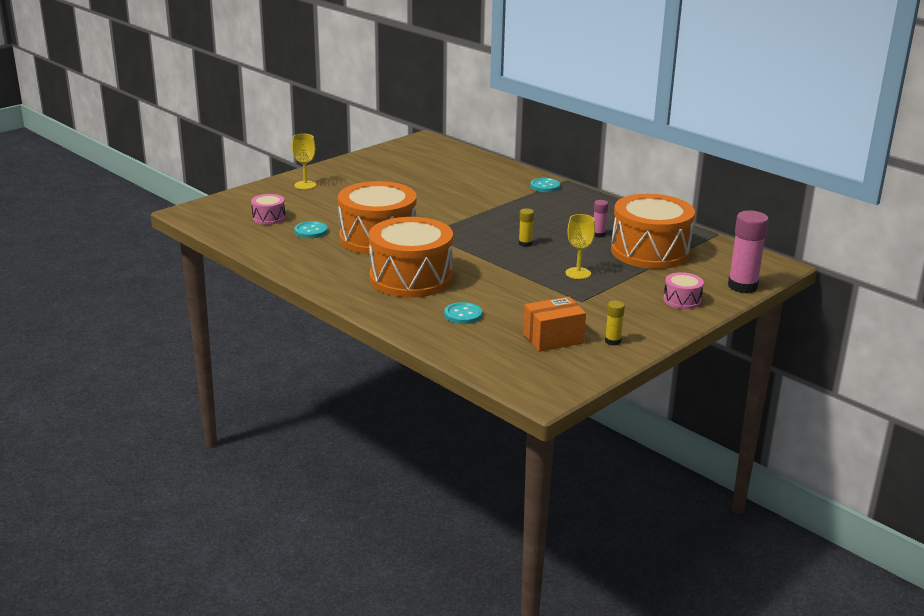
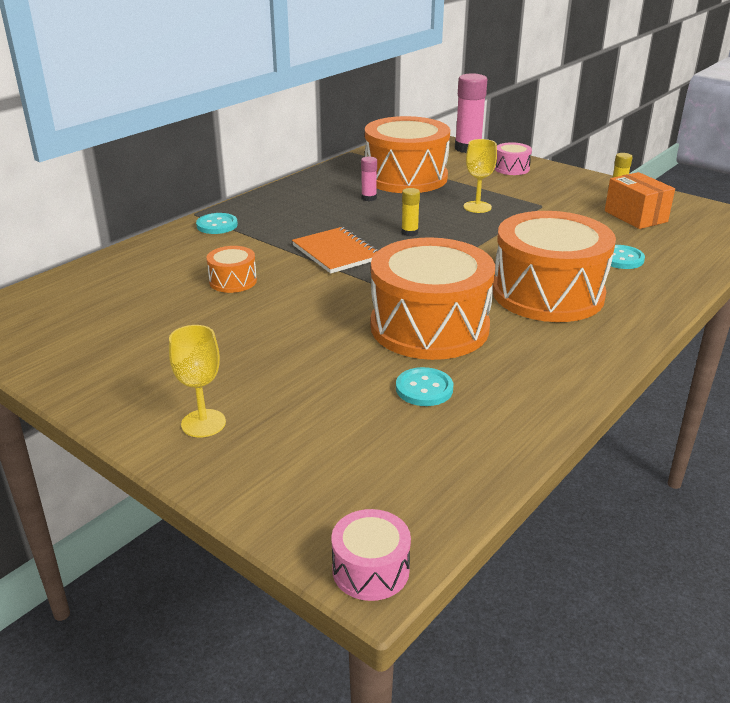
camera: 95 degrees left, 5 degrees up
(269, 218) = (377, 444): pink drum -> pink drum (370, 570)
(455, 190) = (233, 281): none -> orange drum
(493, 219) = (336, 252): none -> orange notebook

